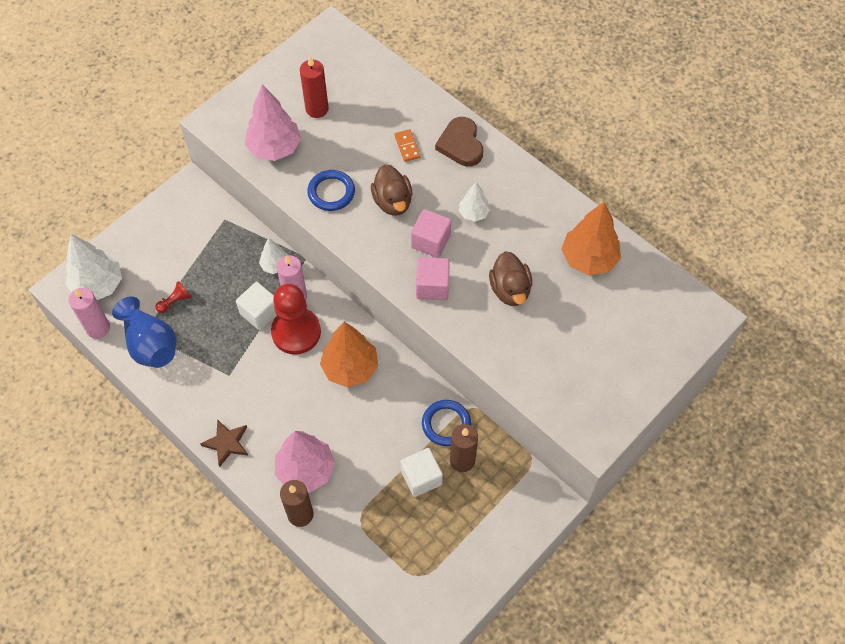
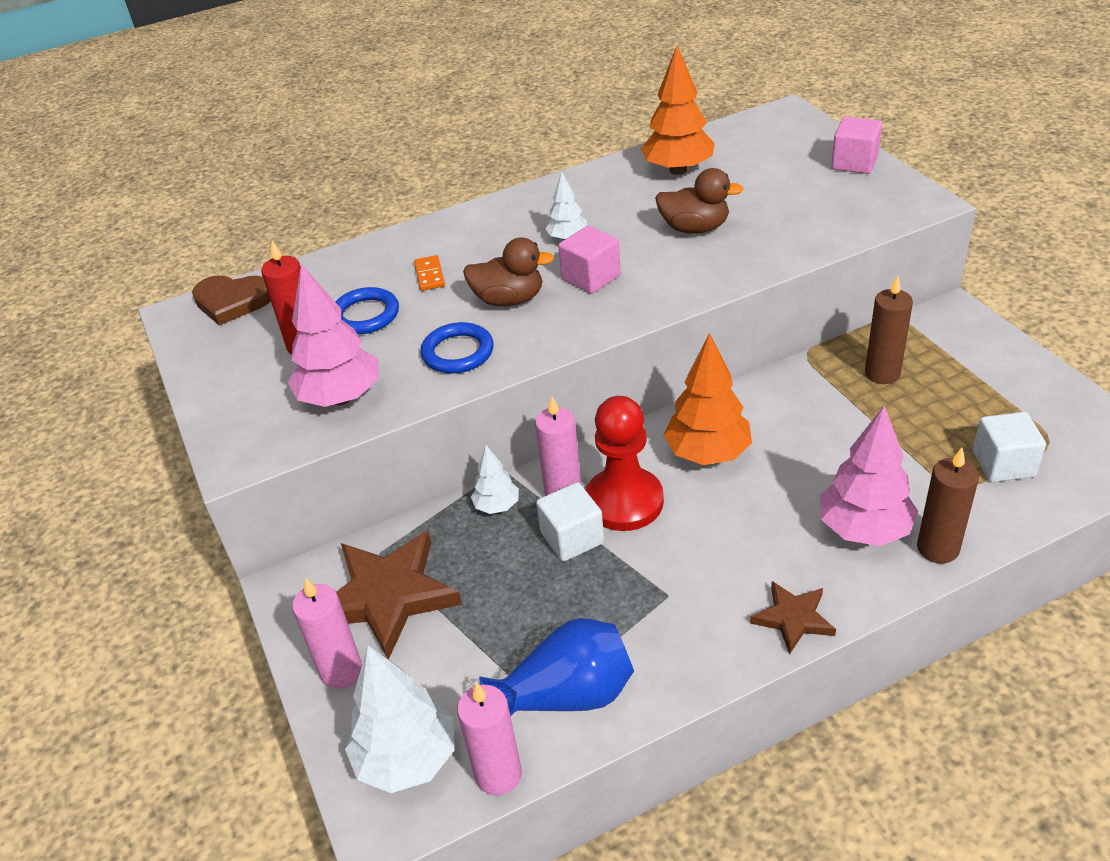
camera: 65 degrees left, 20 degrees down
(142, 235) = (341, 671): none -> pink candle
(175, 301) = (499, 645): red pawn -> none
(195, 236) = (387, 596): none -> brown star
(407, 146) = (429, 275): orange domino -> orange domino turned 75 degrees clockwise
(421, 478) = (900, 414): white cube -> white cube (1003, 464)
(432, 286) = (661, 286): pink cube -> pink cube (854, 163)
(446, 424) = (825, 378): blue ring -> blue ring (365, 315)
(461, 144) = (457, 233): brown heart -> brown heart (232, 301)

